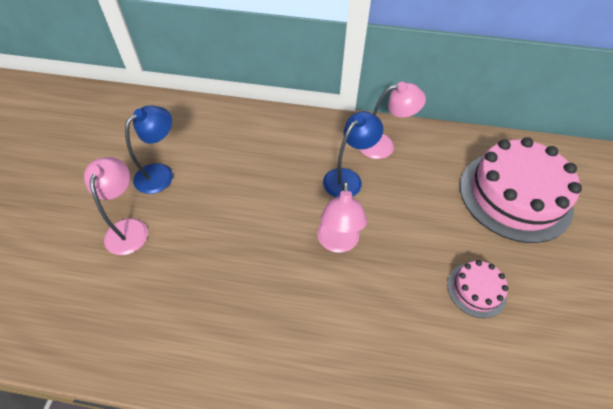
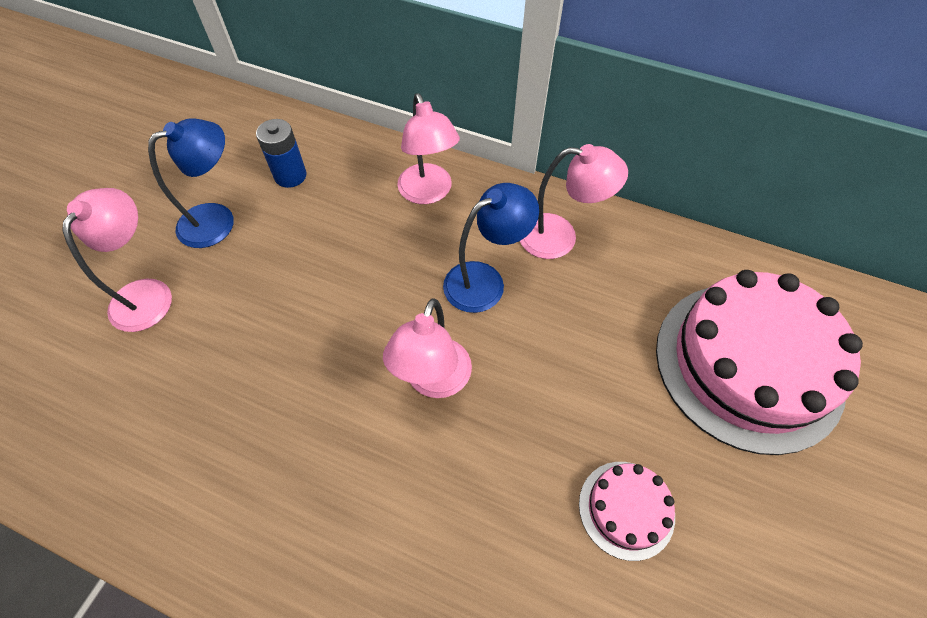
camera: 15 degrees right, 5 degrees up
(200, 138) = (290, 176): none -> blue battery
(294, 133) = (428, 193): none -> pink lamp

